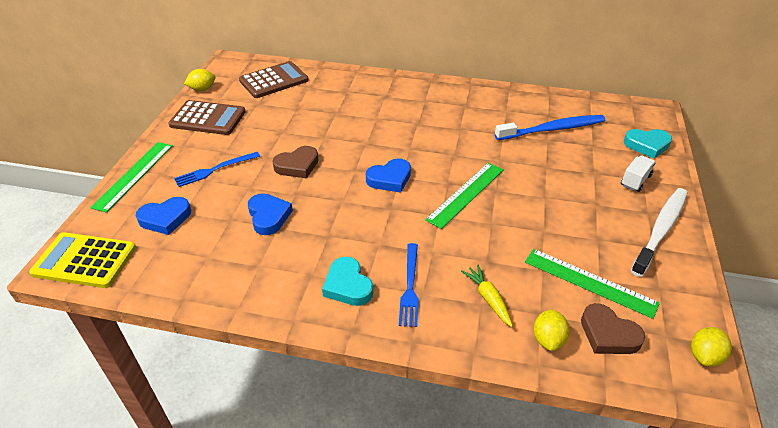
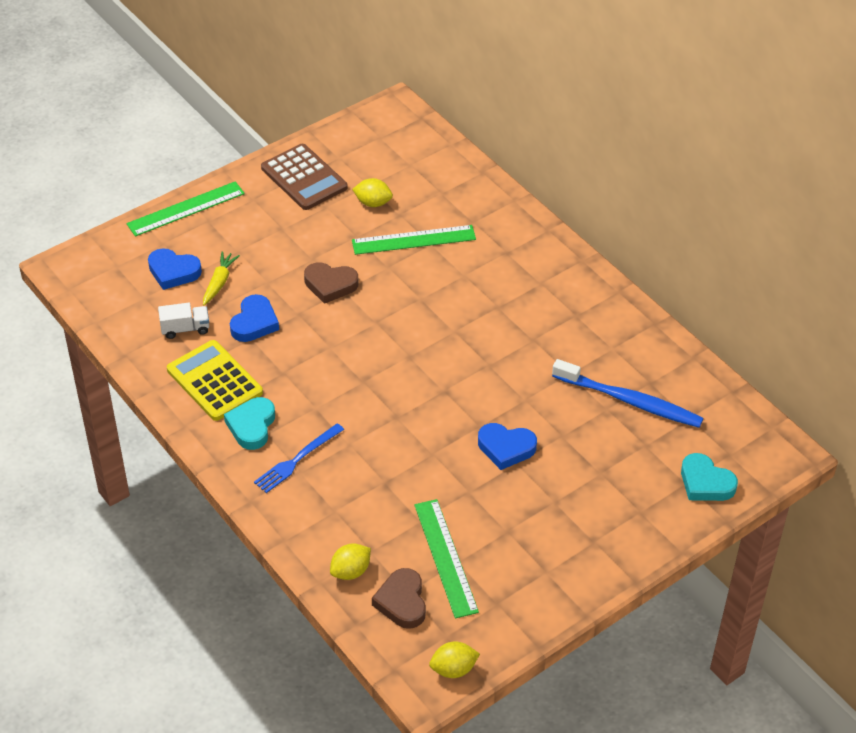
camera: 40 degrees right, 5 degrees up
(85, 260) = (85, 274): yellow calculator -> yellow calculator (214, 381)
(202, 89) = (333, 134): yellow lemon -> yellow lemon (373, 203)
(215, 170) = (256, 244): blue fork -> none
(274, 80) = (414, 163): brown calculator -> none
(390, 179) = (396, 352): blue heart -> blue heart (506, 448)
(466, 194) = (446, 412): green ruler -> green ruler (414, 240)
(488, 299) = (345, 511): yellow carrot -> yellow carrot (219, 282)
(635, 180) = (630, 507): white truck -> white truck (185, 329)
(660, 230) = (578, 564): white toothbrush -> none

